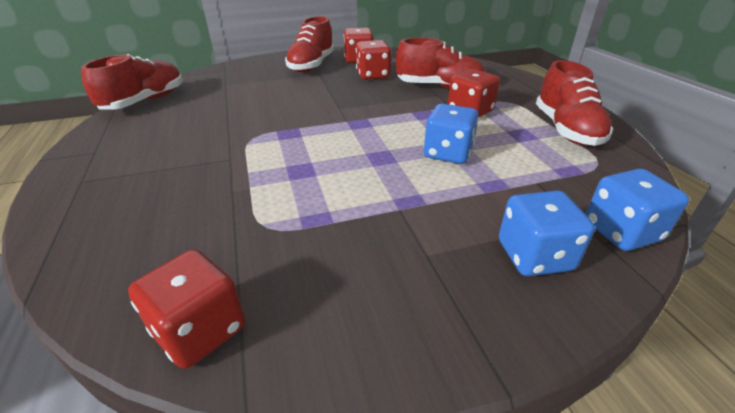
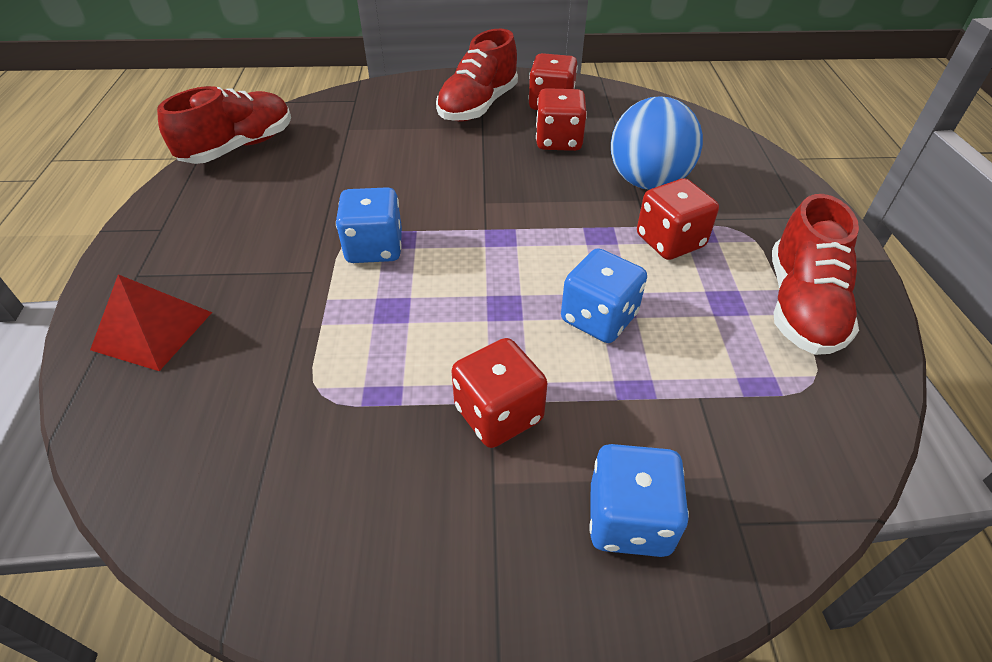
camera: 15 degrees right, 10 degrees up
(106, 212) = (152, 330): none -> red pyramid
(200, 330) = (207, 522): red dice -> red dice (498, 414)
(439, 87) = (647, 182): red shoe -> blue ball
(621, 231) = (772, 510): blue dice -> blue dice (374, 248)

